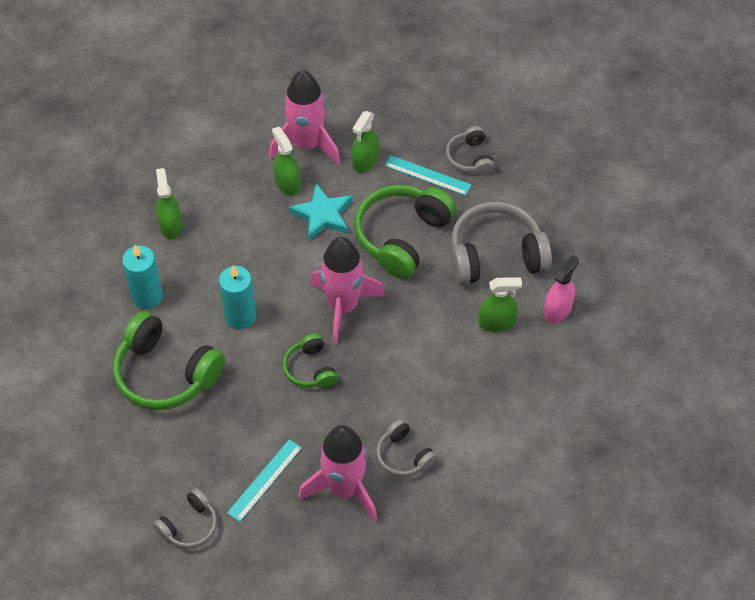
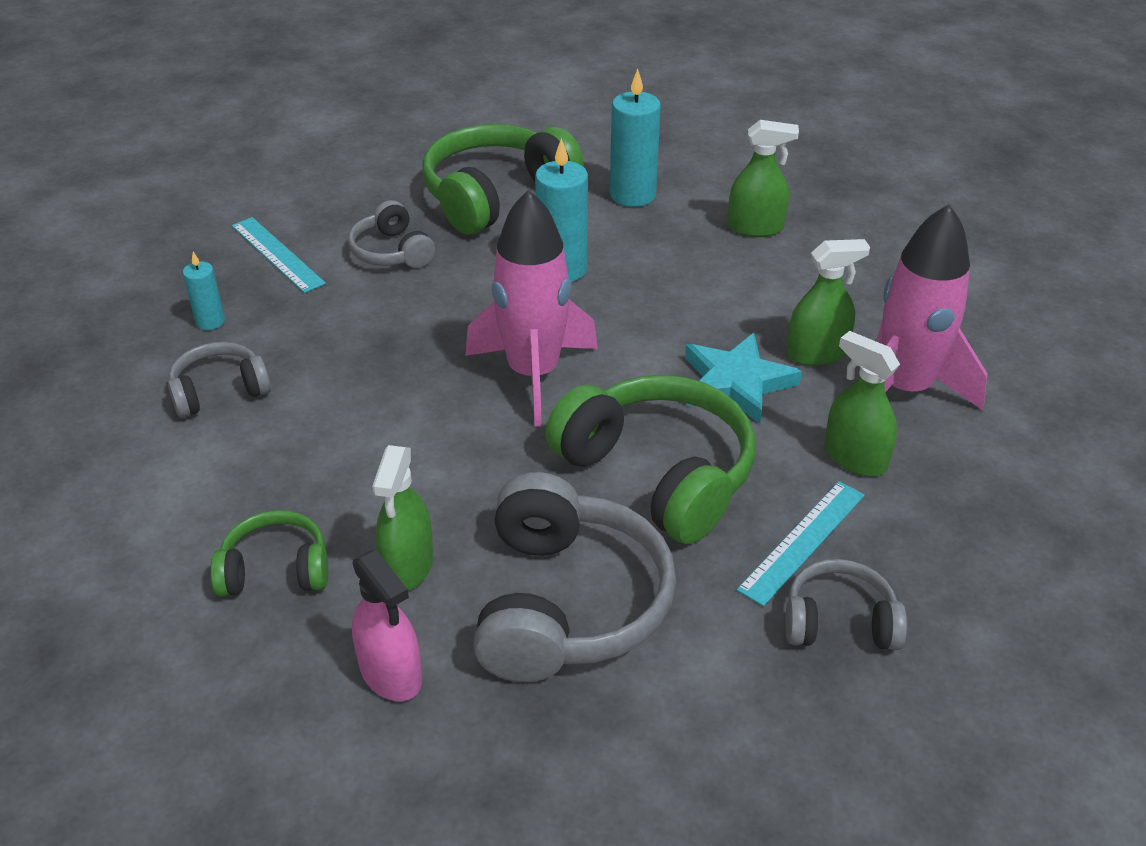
camera: 105 degrees right, 15 degrees down
(189, 526) = (257, 189): grey headphones -> grey headphones (392, 252)
(310, 369) = (433, 321): green headphones -> green headphones (275, 570)
(344, 489) = (210, 321): pink rocket -> turquoise candle

